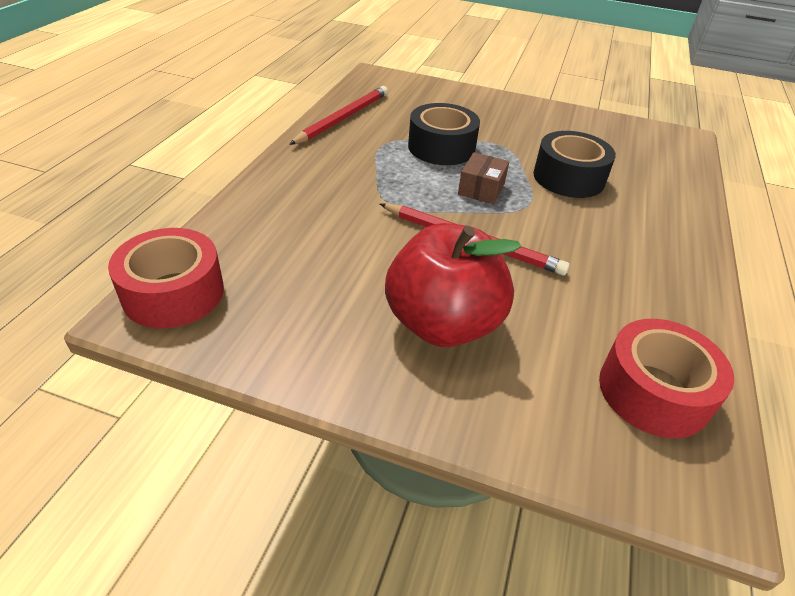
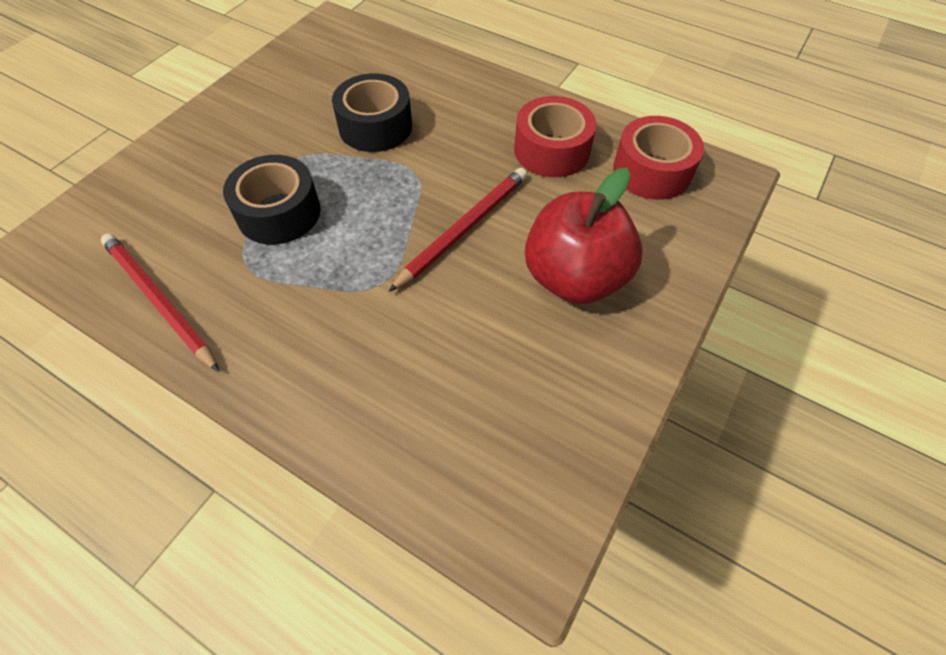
camera: 75 degrees left, 15 degrees up
(173, 293) = (504, 518): red tape -> red tape (551, 150)
(481, 189) = (376, 199): brown box -> none

